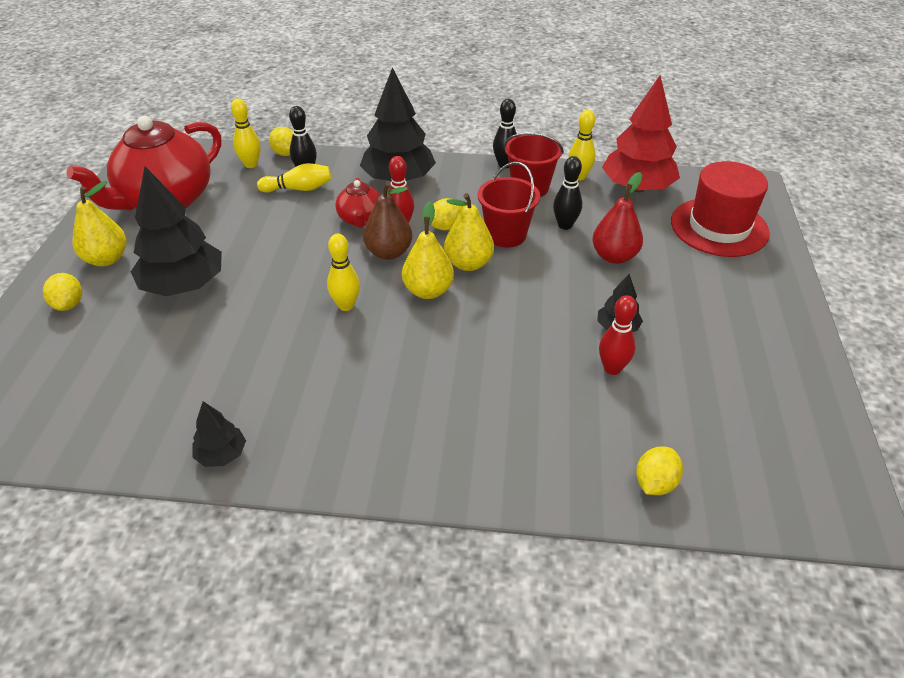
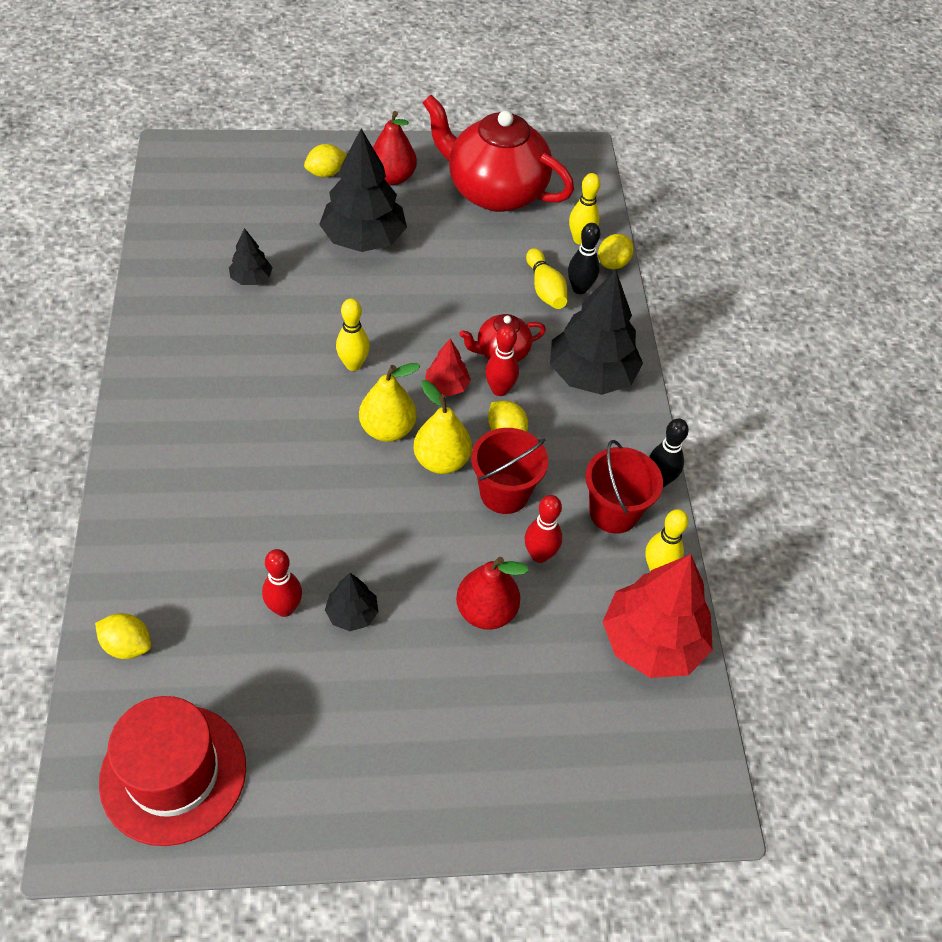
camera: 75 degrees right, 10 degrees up
(106, 259) = (392, 177): yellow pear -> red pear
(221, 454) = (156, 316): black tree -> black tree (251, 278)
(389, 252) = (446, 386): brown pear -> red tree
(565, 225) = (539, 555): black bowling pin -> red bowling pin
(719, 227) = (581, 746): red hat -> red hat (173, 773)

